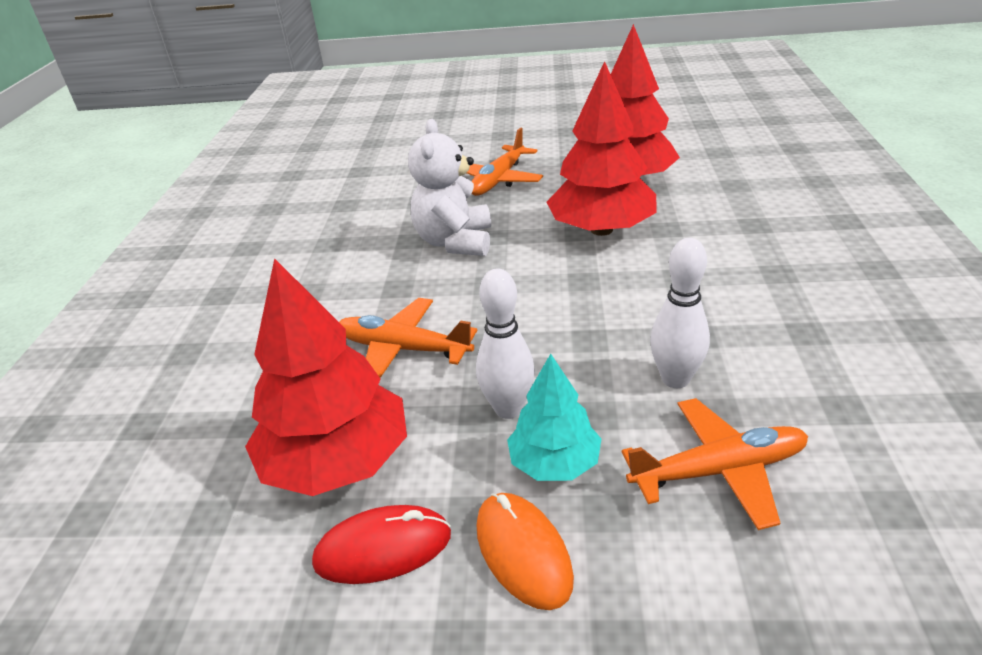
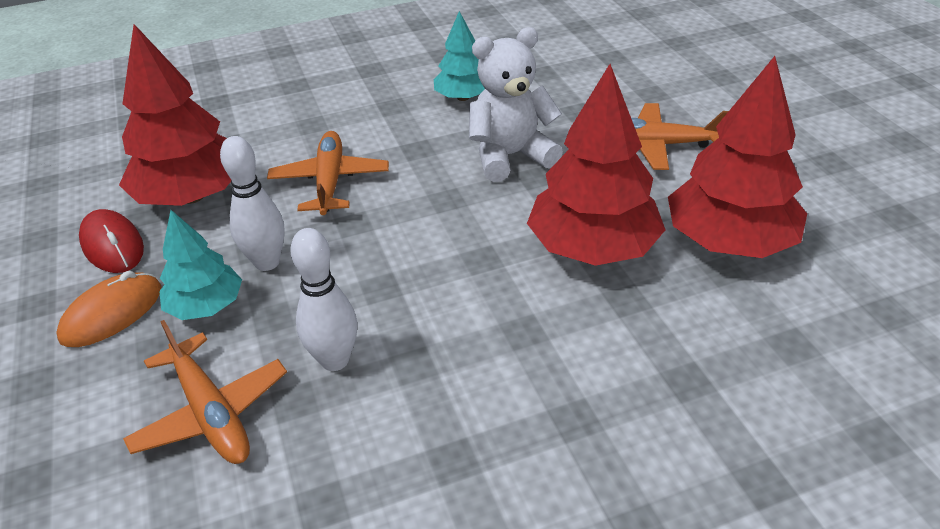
camera: 65 degrees right, 5 degrees up
(339, 249) = (463, 97): none -> turquoise tree

